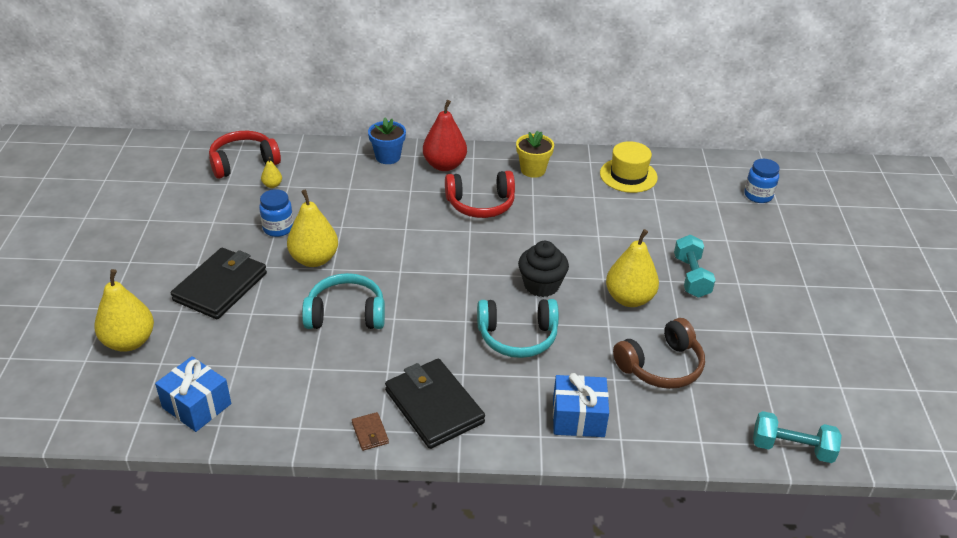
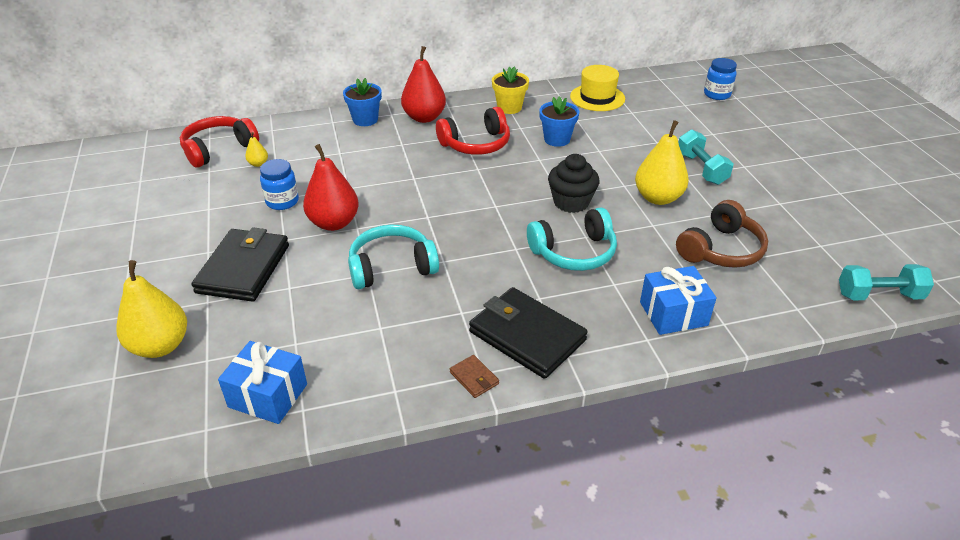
camera: 15 degrees left, 0 degrees up
(314, 259) = (334, 223): yellow pear -> red pear
(562, 215) = (557, 139): none -> blue flower pot

